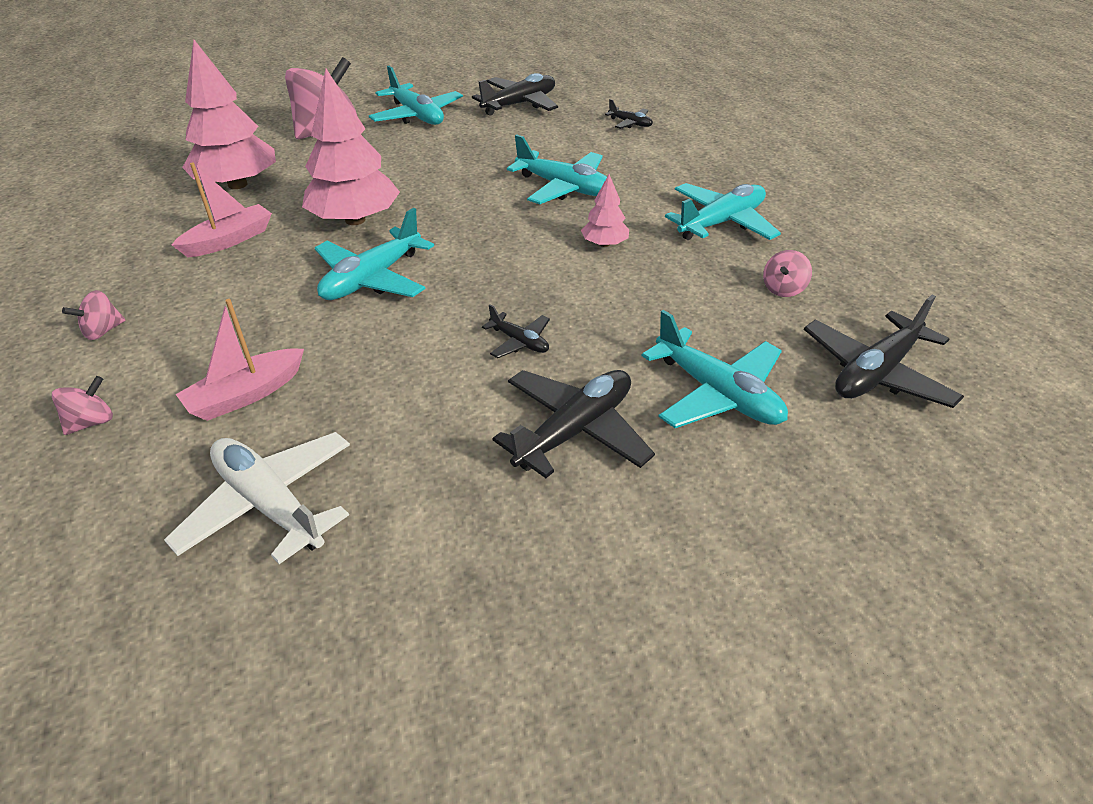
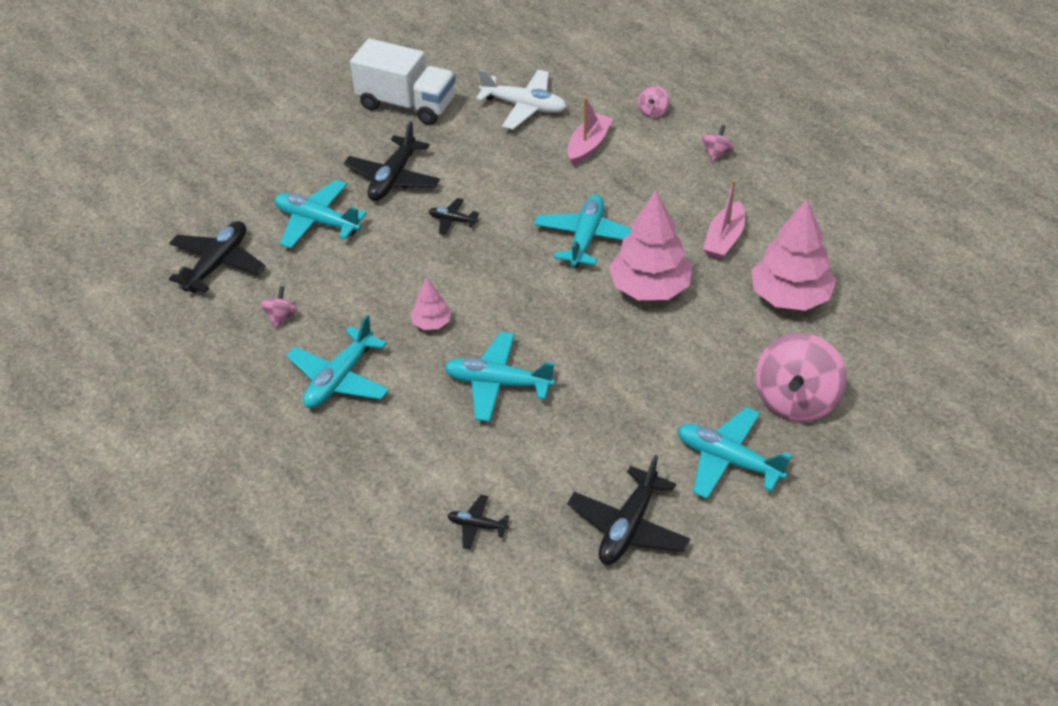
camera: 160 degrees right, 5 degrees up
(477, 591) = (407, 104): none -> white truck

